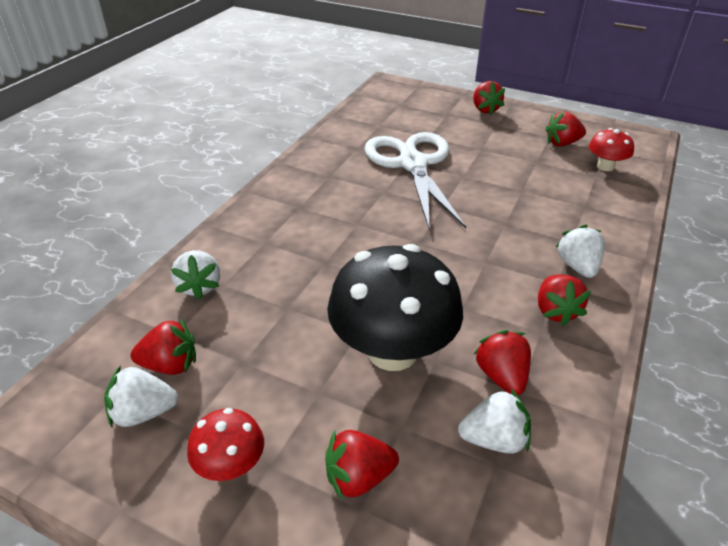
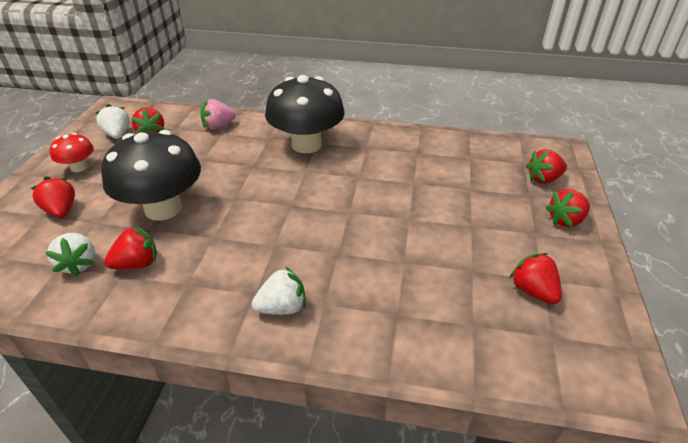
camera: 75 degrees right, 0 degrees up
(199, 286) = (218, 126): white strawberry -> pink strawberry
(300, 215) = (306, 145): none -> black mushroom
(413, 164) = (410, 185): white scissors -> none
(555, 311) = (213, 292): red strawberry -> red strawberry (543, 179)
(605, 166) = (501, 334): red mushroom -> none

